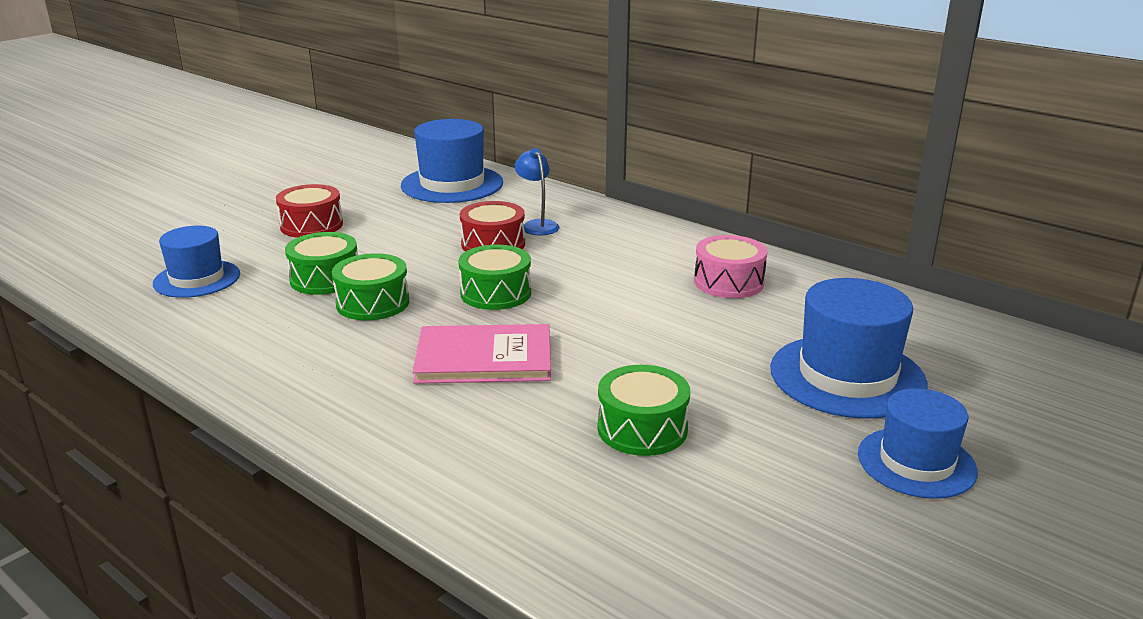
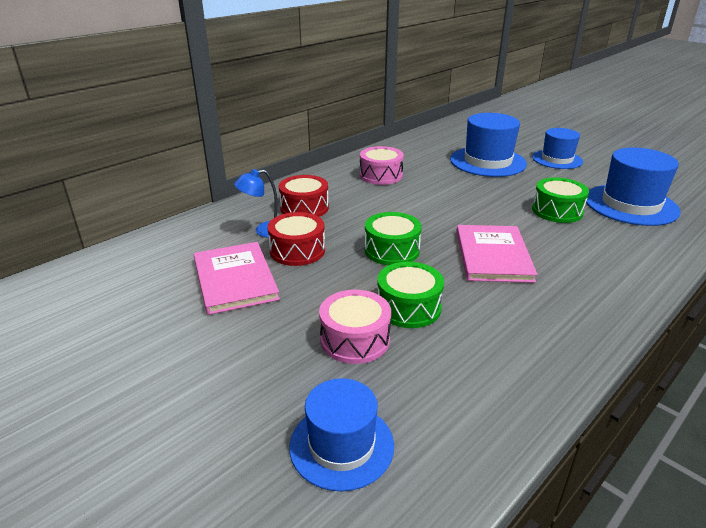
camera: 85 degrees left, 5 degrees up
(311, 225) = (205, 363): red drum -> red drum (304, 208)
(325, 279) = (355, 339): green drum -> pink drum
(436, 222) = (235, 279): none -> pink book
(452, 184) = (134, 272): blue hat -> blue hat (630, 205)

